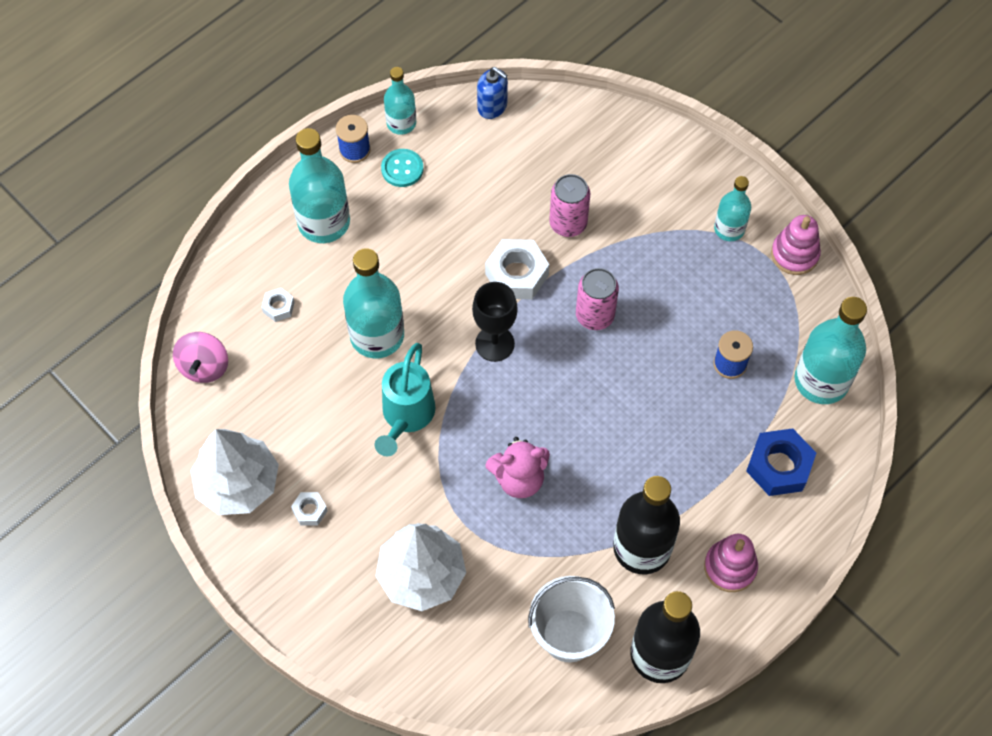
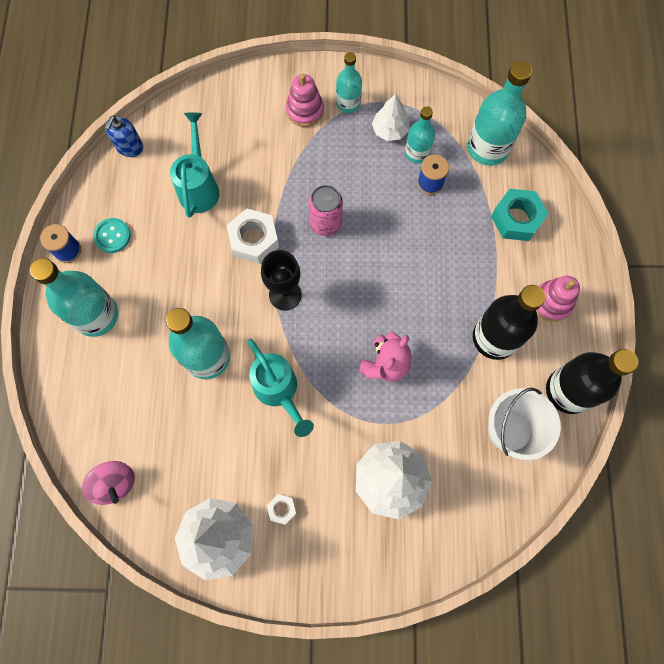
camera: 45 degrees left, 10 degrees up
(278, 307) = (124, 398): white nut -> none
(401, 123) = (81, 207): turquoise bottle -> turquoise bottle (417, 153)
(492, 106) = (130, 147): blue soap dispenser -> blue soap dispenser turned 120 degrees clockwise
(517, 190) = (199, 187): none -> turquoise watering can
(568, 223) = (252, 181): pink can -> none
(742, 285) = (390, 130): none -> white tree
(779, 466) = (516, 219): blue nut -> turquoise nut
(794, 254) = (399, 87): pink stacking toy -> pink stacking toy (305, 110)

